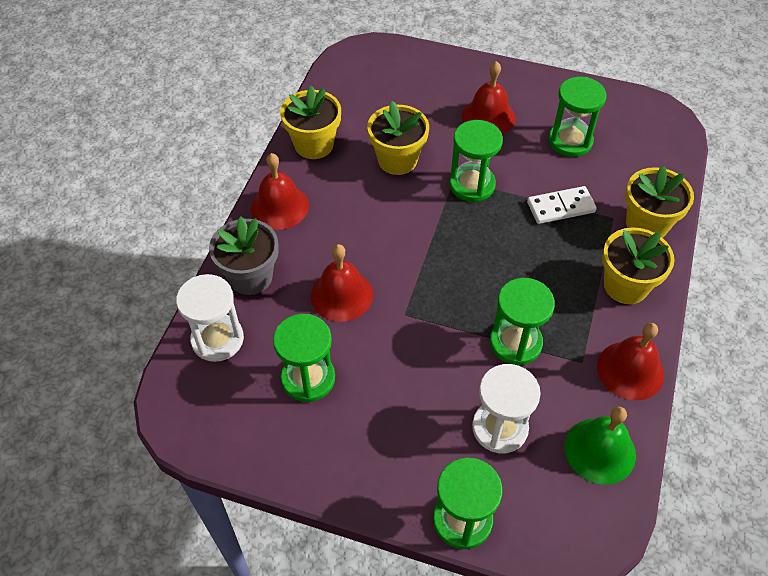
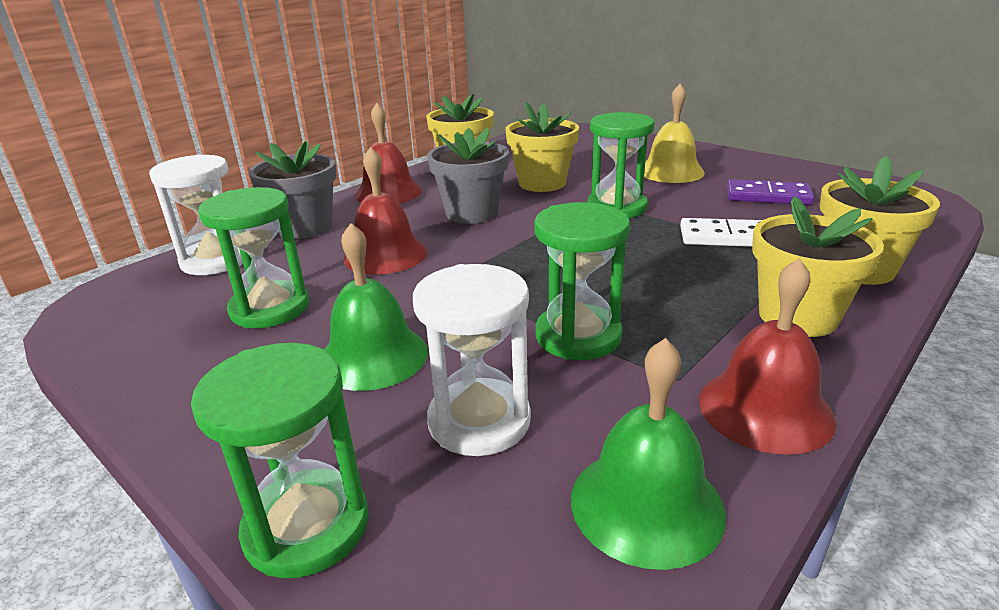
camera: 25 degrees right, 25 degrees down
(369, 221) = (472, 213): none -> grey flower pot
(410, 400) = (373, 356): none -> green bell
(488, 116) = (671, 171): red bell -> yellow bell
(570, 141) = (768, 196): green hourglass -> purple domino

